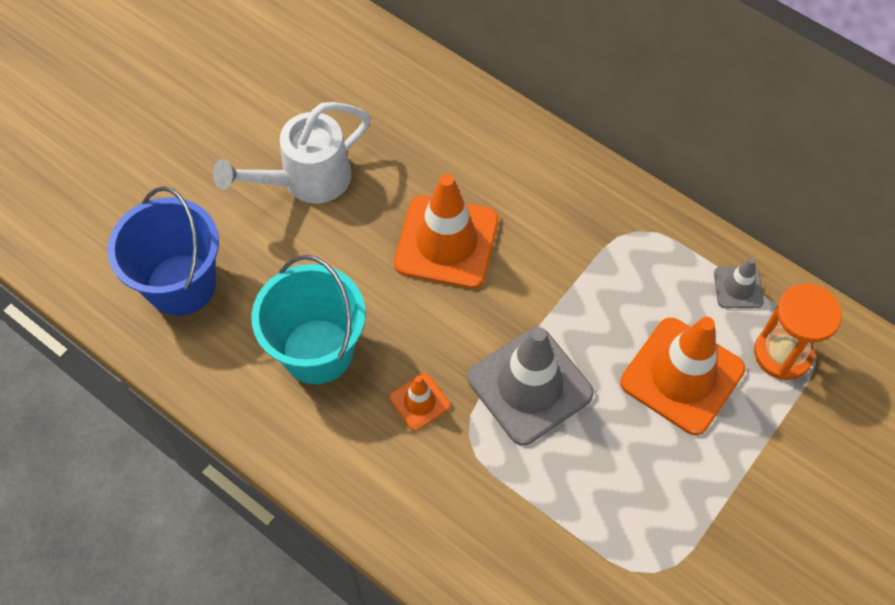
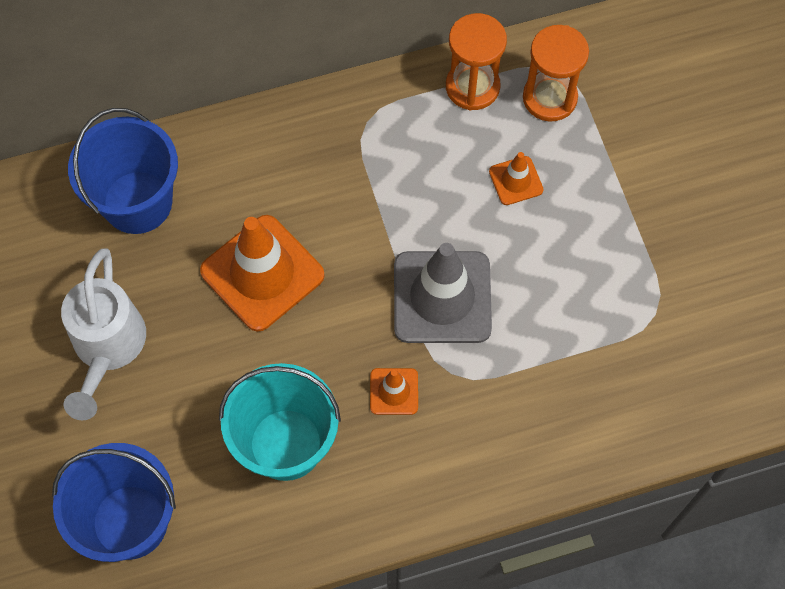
camera: 55 degrees left, 5 degrees up
(437, 123) = (137, 202): none -> blue bucket
(682, 376) = (516, 181): orange traffic cone -> orange traffic cone, size x0.48
(738, 287) = (472, 87): grey traffic cone -> orange hourglass

